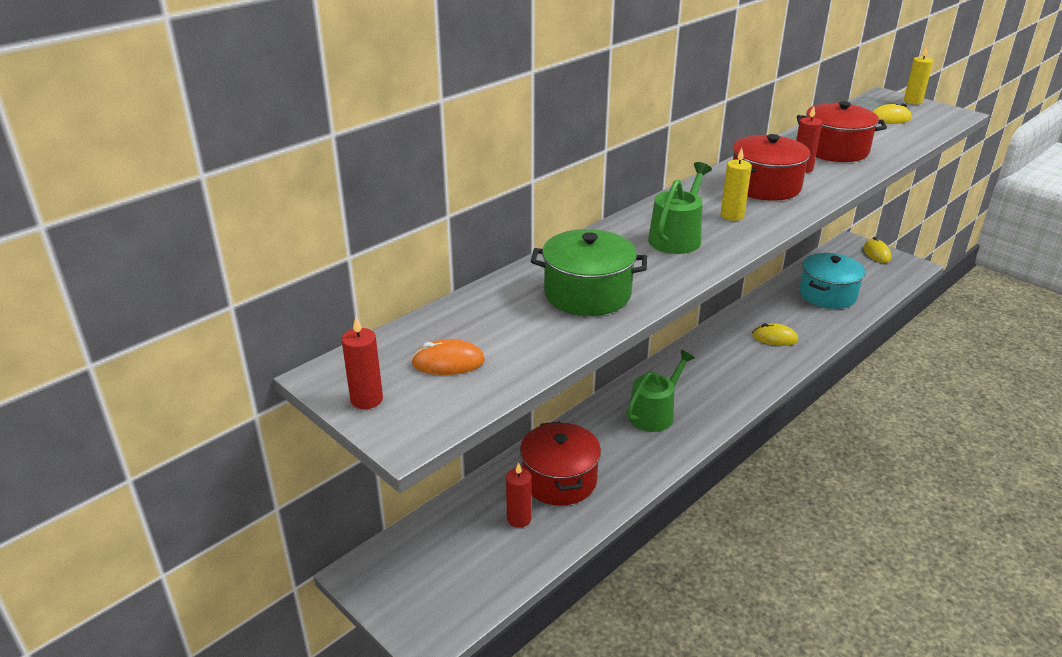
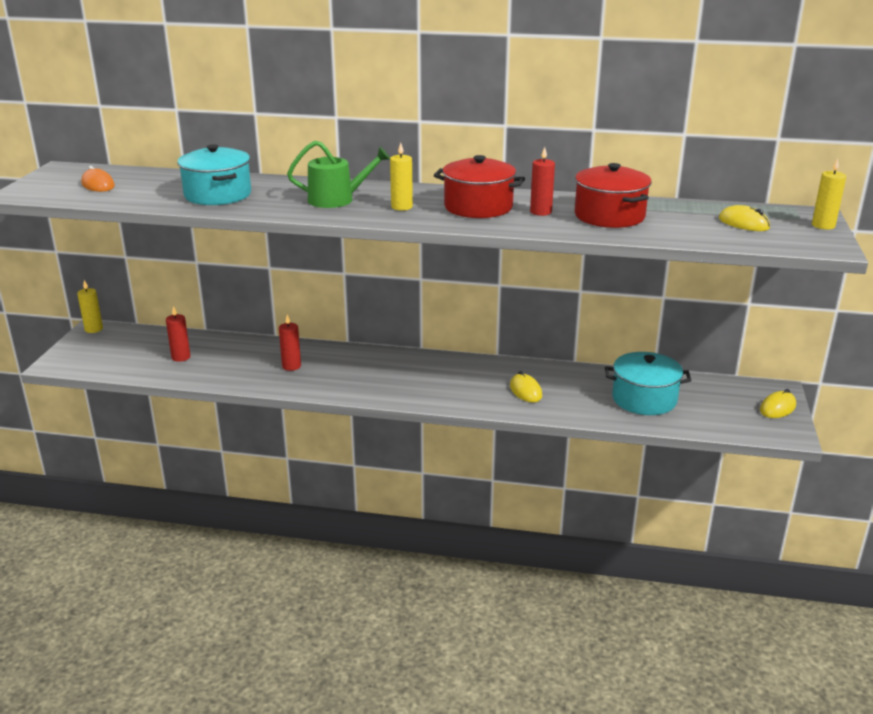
camera: 55 degrees right, 5 degrees down
(361, 573) = (94, 329): none -> yellow candle
(366, 399) = (44, 179): red candle -> red candle (291, 366)
(559, 480) = (233, 358): red pot -> none
(587, 294) = (218, 195): green pot -> turquoise pot
(654, 413) = (348, 369): green watering can -> none

